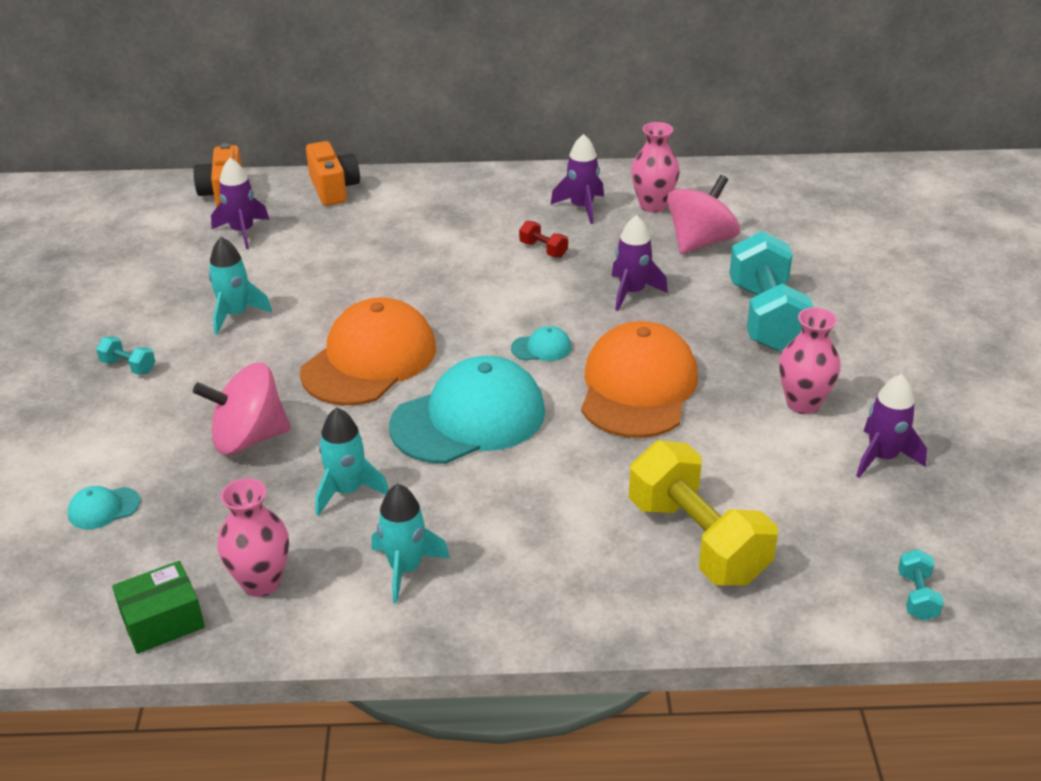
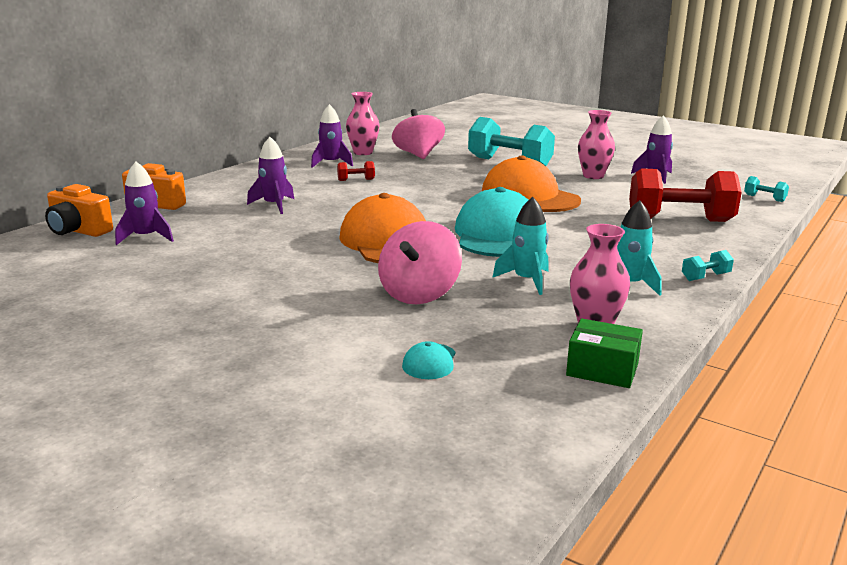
camera: 55 degrees left, 15 degrees down
(128, 366) = (247, 312): turquoise dumbbell -> turquoise dumbbell (705, 277)
(162, 621) = (602, 369): green box -> green box turned 75 degrees counterclockwise
(235, 314) = (253, 263): turquoise rocket -> none
(541, 348) = (455, 204): turquoise cap -> none
(632, 292) = (438, 176): purple rocket -> purple rocket (274, 205)
(697, 540) = (680, 220): yellow dumbbell -> red dumbbell

